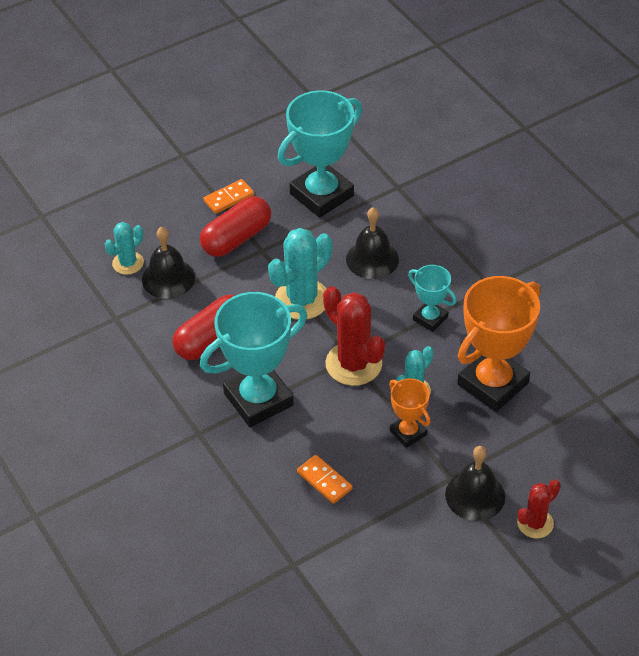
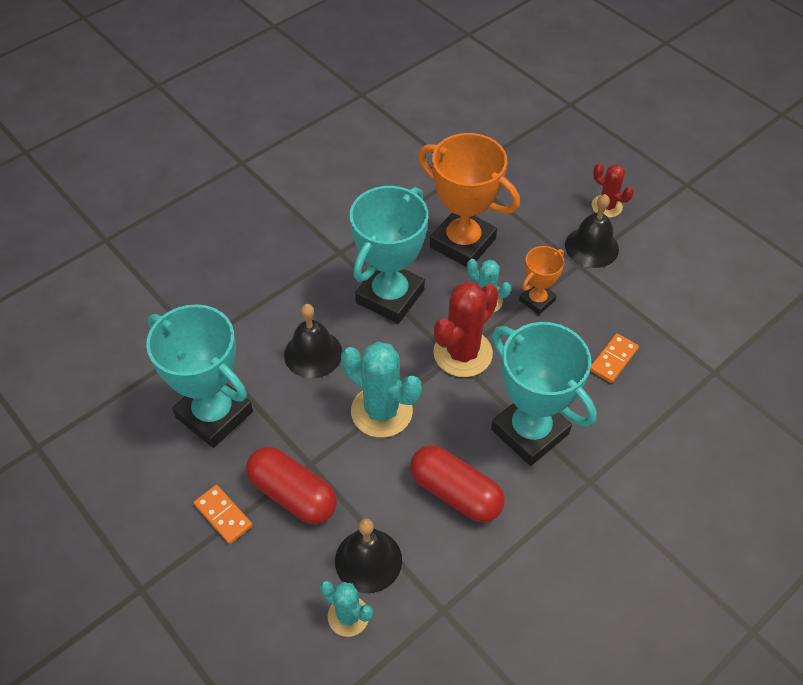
camera: 100 degrees left, 5 degrees up
(430, 318) = (390, 296): turquoise trophy -> turquoise trophy, size x1.94

